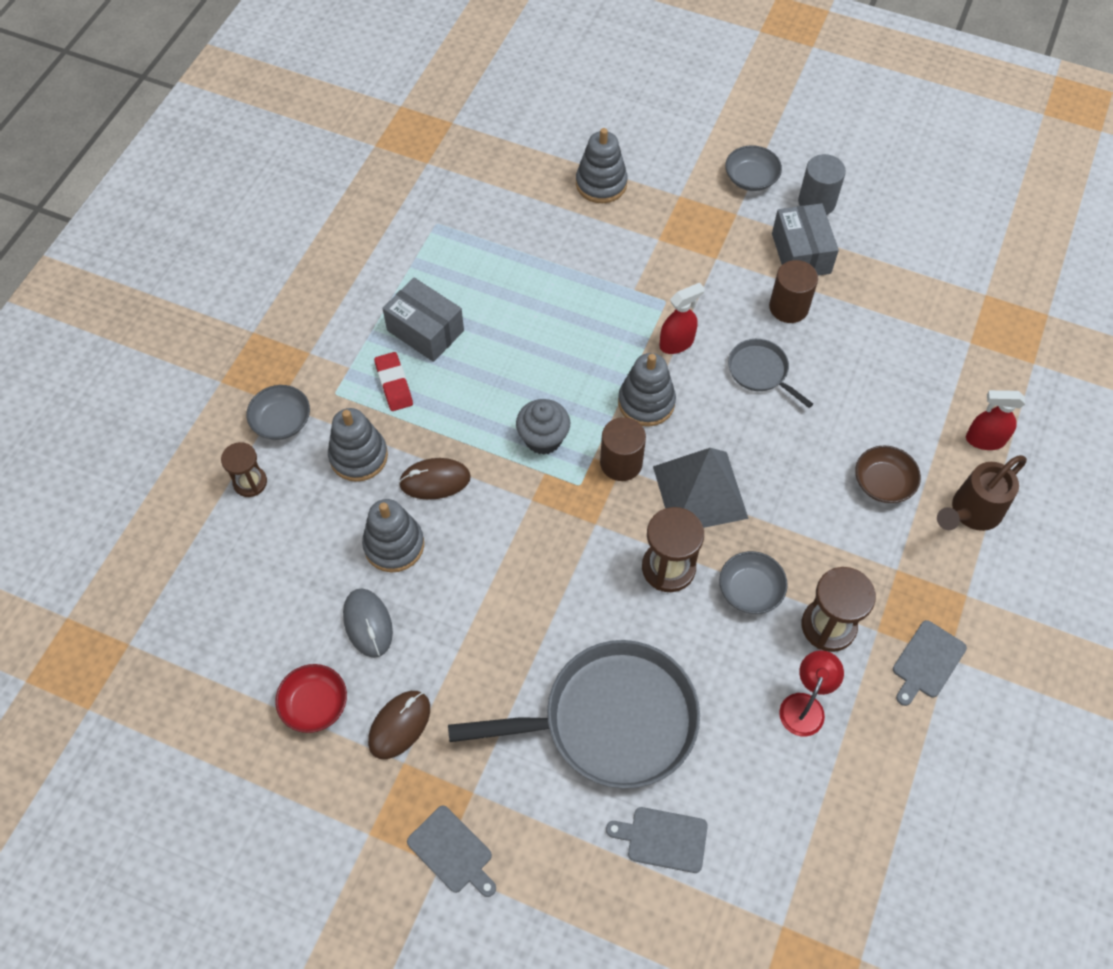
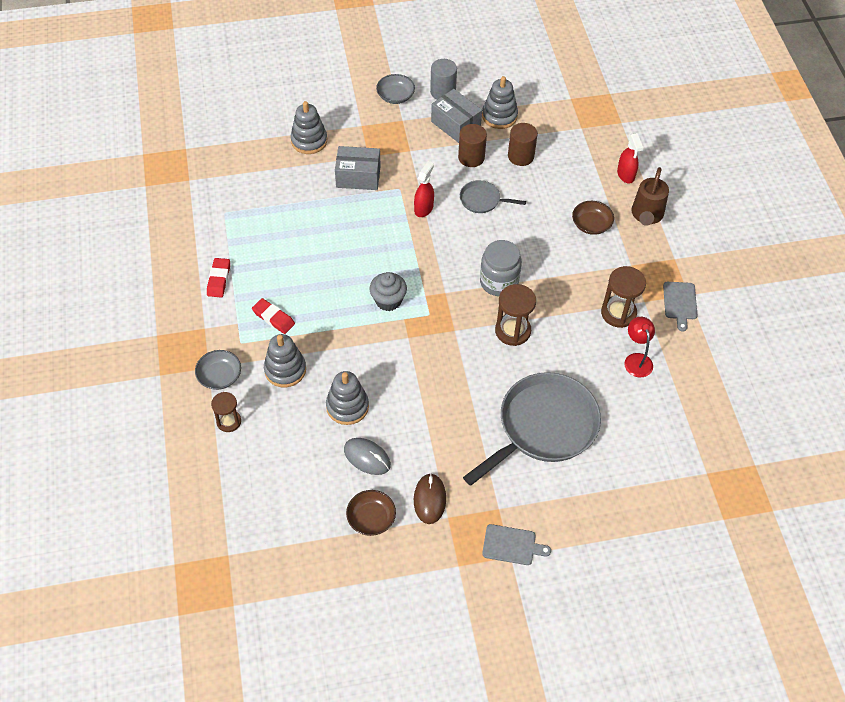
camera: 35 degrees left, 5 degrees down
(314, 704) = (371, 518): red bowl -> brown bowl
(369, 302) = (219, 279): none -> red eraser
(425, 331) = (268, 278): grey box -> grey box (358, 177)
(435, 480) = (343, 358): brown mouse -> none
(621, 463) = (443, 290): brown cylinder -> brown cylinder (521, 156)
(646, 402) = (432, 250): grey stacking toy -> grey stacking toy (499, 116)
(663, 839) = (616, 469): grey cutting board -> none
(700, 492) = (499, 282): grey pyramid -> grey jar
(750, 590) = (565, 318): grey bowl -> none
(984, 440) = (626, 175): red spray bottle -> red spray bottle turned 75 degrees counterclockwise

